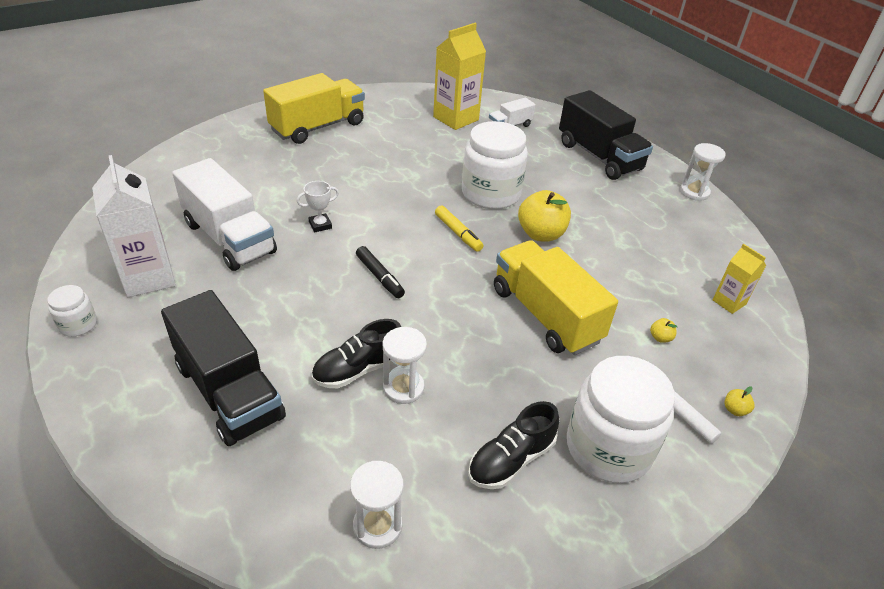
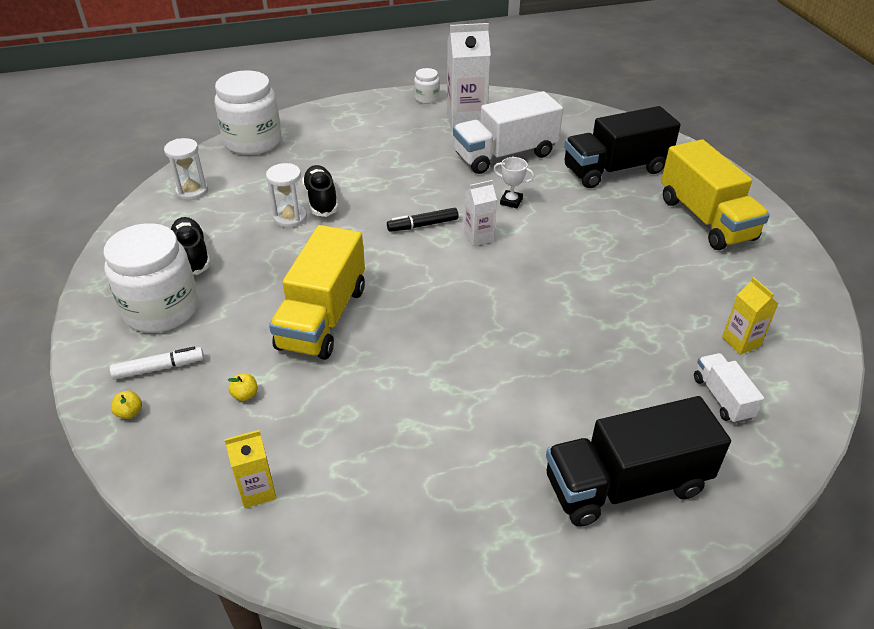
camera: 110 degrees right, 0 degrees up
(229, 391) = (334, 148): black truck -> black truck (615, 170)
(320, 225) = (511, 201): white trophy -> white trophy turned 60 degrees counterclockwise
(386, 238) = (478, 237): none -> white carton
(456, 118) = (741, 342): yellow carton -> yellow carton, size x0.54
(458, 233) = (472, 286): yellow marker -> none
(491, 193) = (542, 331): white jar -> white jar (253, 141)
(541, 234) = (450, 353): yellow apple -> none
(545, 315) = (322, 317): yellow truck -> yellow truck turned 120 degrees clockwise
(694, 192) = (501, 583): white hourglass -> none

